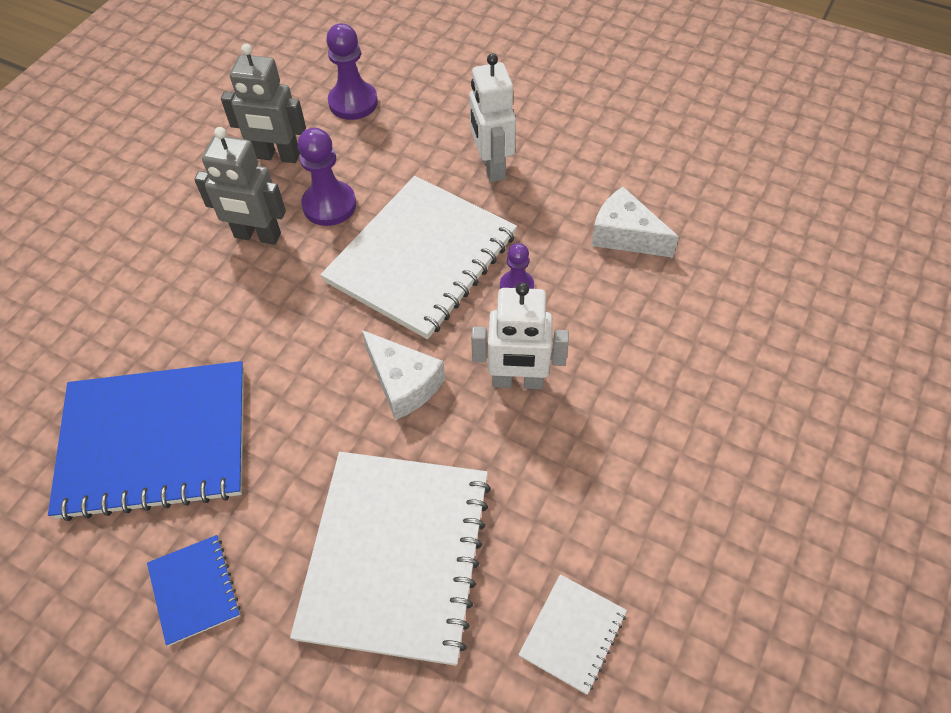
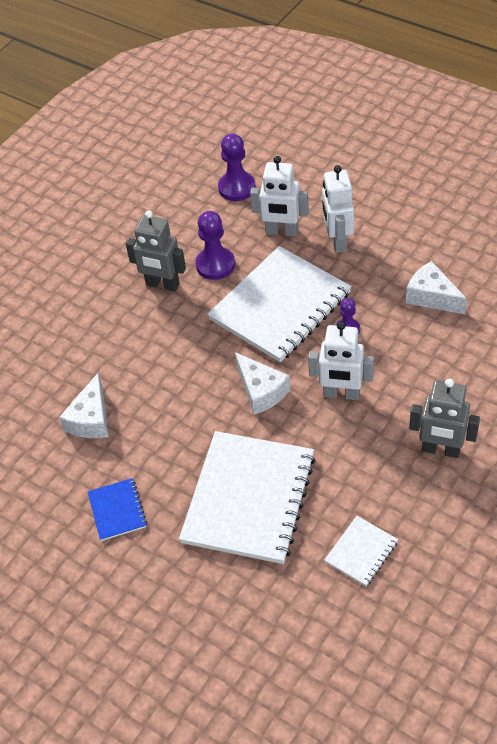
camera: 10 degrees right, 5 degrees down
(155, 441) = (91, 419): blue notebook -> white cheese
(278, 156) = (179, 227): grey robot -> grey robot (440, 450)
(416, 157) = (282, 232): none -> white robot

